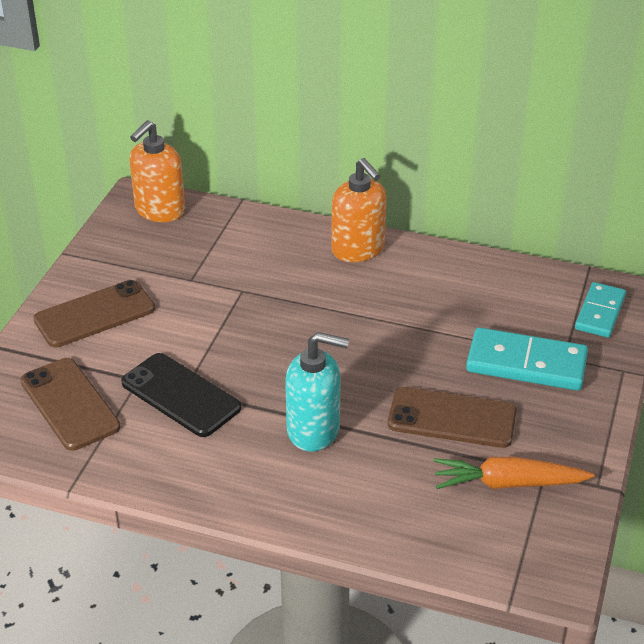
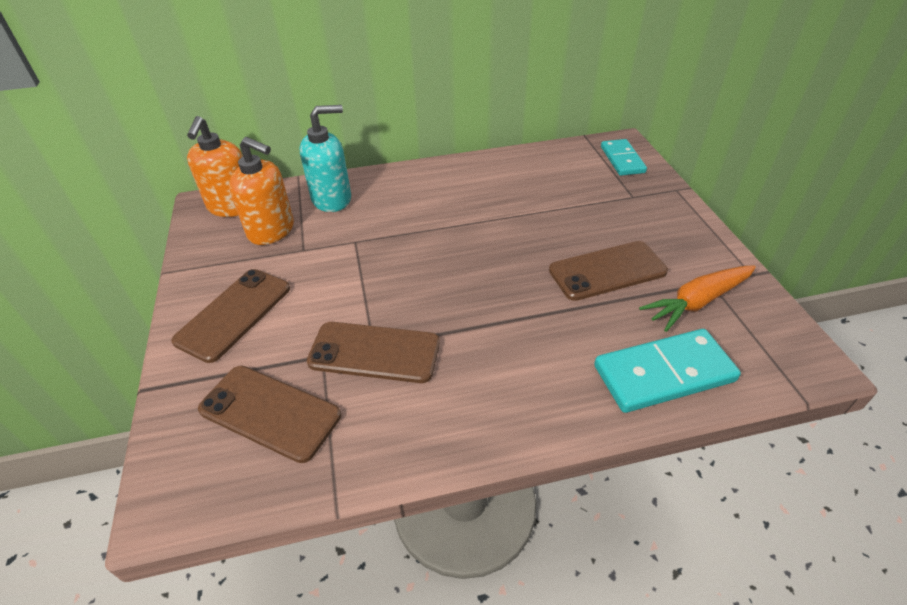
camera: 30 degrees left, 5 degrees up
(181, 395) = (374, 352): black phone -> brown phone
(314, 430) = (516, 329): turquoise soap dispenser -> turquoise soap dispenser (332, 199)
(358, 249) = (420, 179): orange soap dispenser -> orange soap dispenser (271, 230)
(526, 364) = (614, 210): turquoise domino -> turquoise domino (664, 374)

